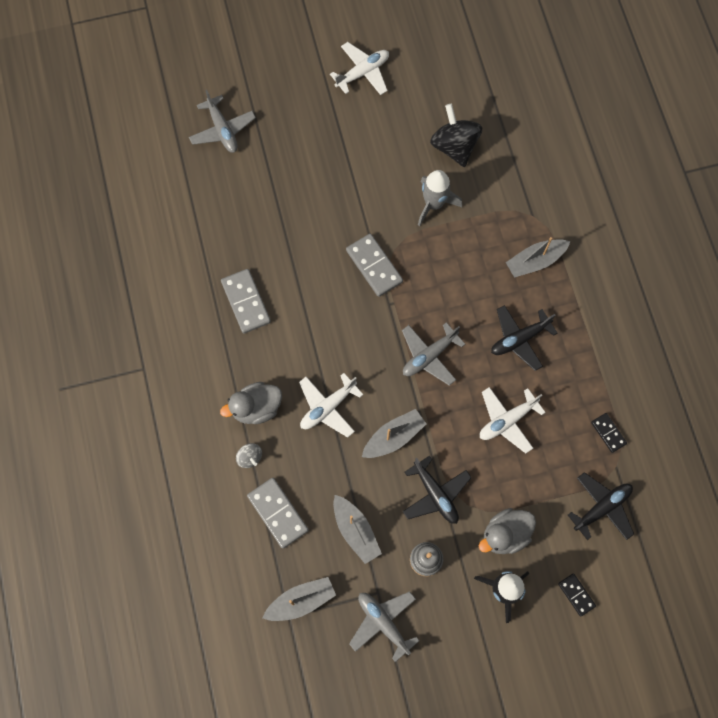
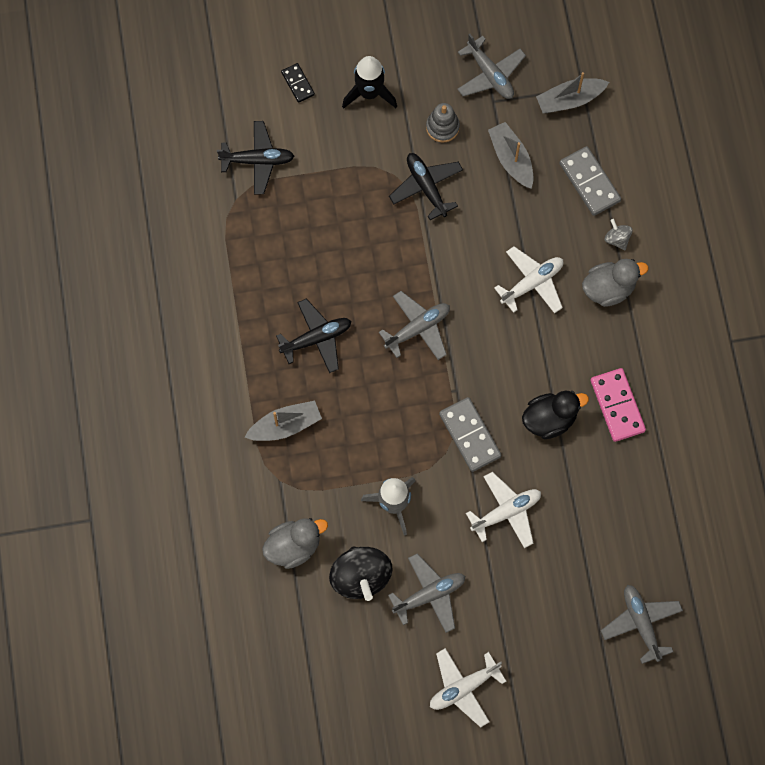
camera: 175 degrees left, 0 degrees up
(246, 302) = (617, 405): grey domino -> pink domino
(305, 285) = (549, 419): none -> black duck
(393, 437) = (464, 247): grey boat -> none
(396, 137) = (429, 595): none -> grey plane
(505, 534) = (360, 143): grey duck -> grey duck (294, 546)
(507, 421) = (342, 253): white plane -> white plane (506, 512)
(602, 507) = (257, 160): black plane -> black plane turned 150 degrees counterclockwise
(608, 433) = (238, 232): black domino -> none

